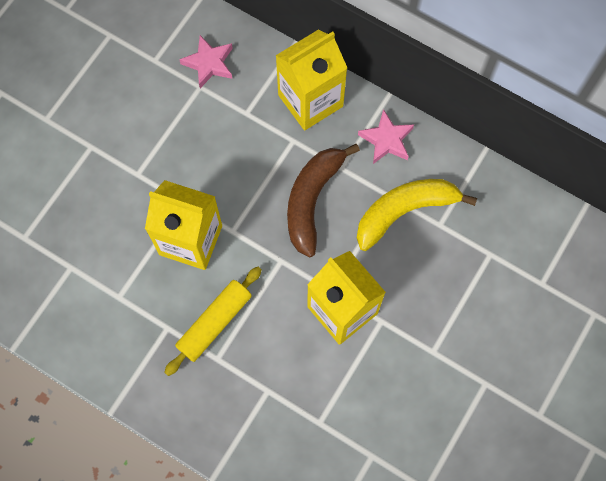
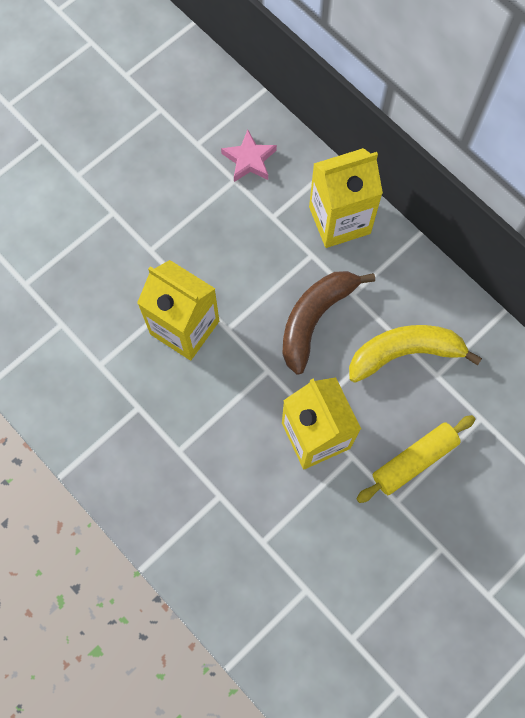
camera: 15 degrees right, 0 degrees up
(215, 323) = (186, 415): yellow rolling pin -> yellow rolling pin (414, 461)
(386, 140) = (405, 277): pink star -> none

